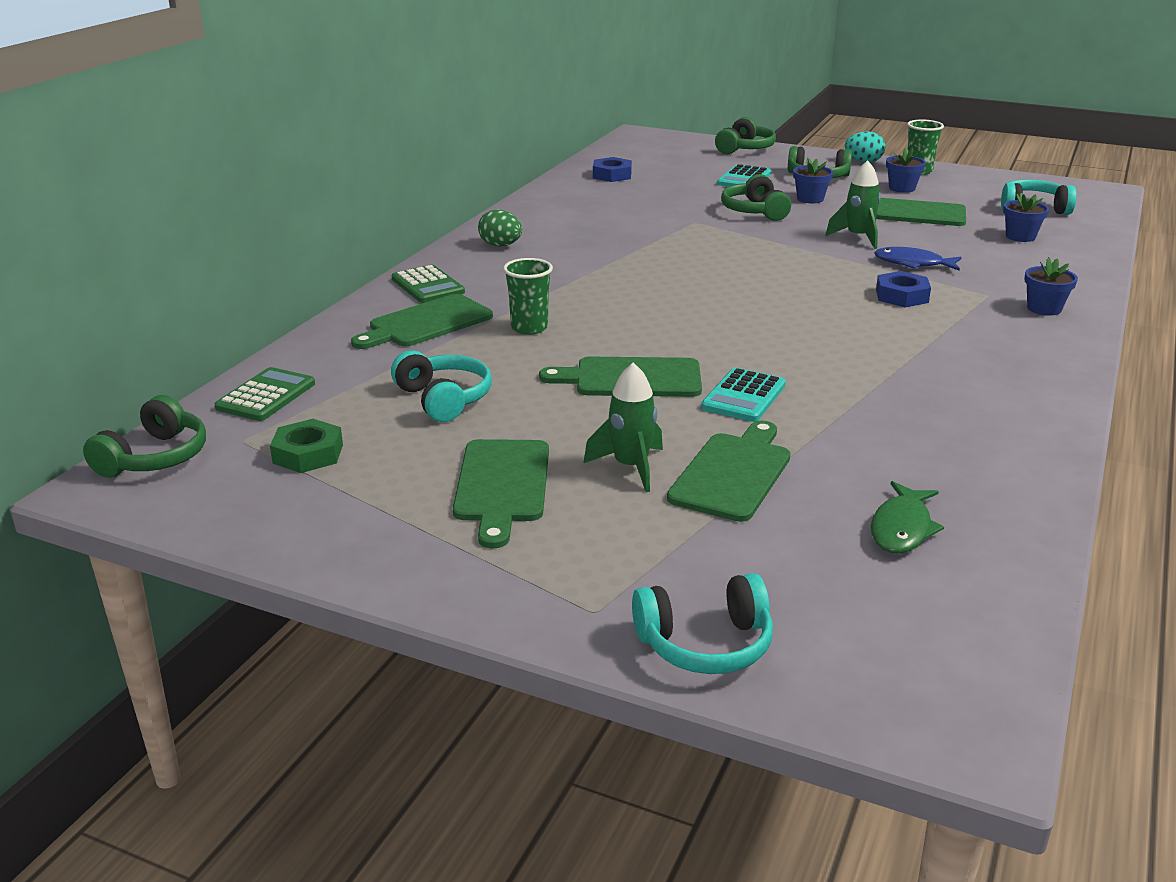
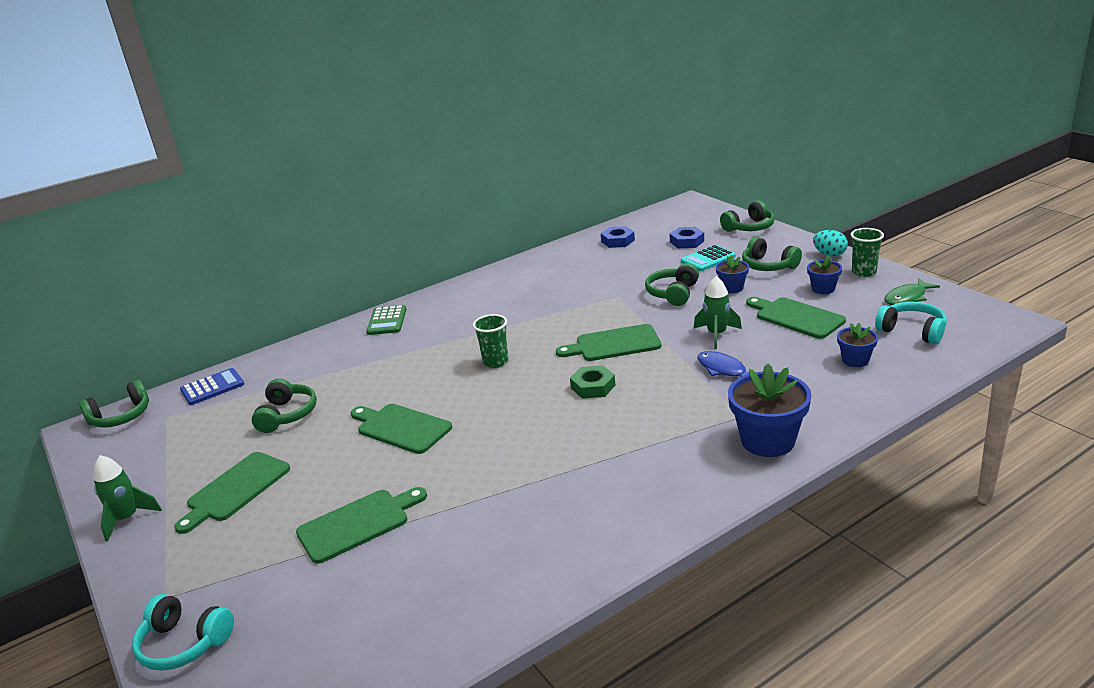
camera: 35 degrees right, 0 degrees up
(266, 396) = (212, 387): green calculator -> blue calculator
(308, 454) = (181, 435): green nut -> green nut (593, 387)
(426, 323) = (350, 352): green cutting board -> green cutting board (614, 344)
(443, 399) = (287, 415): turquoise headphones -> green headphones
(500, 245) = (468, 295): green egg -> none
(529, 328) = (398, 370): green cup -> green cup (495, 362)
(631, 467) = (312, 499): green rocket -> green rocket (127, 519)
(743, 396) = (445, 463): turquoise calculator -> none
(902, 296) = (671, 400): blue nut -> blue nut (687, 241)
(902, 528) = (393, 605): green fish -> green fish (907, 298)
(1044, 308) = (767, 441): blue flower pot -> blue flower pot, size x1.83

